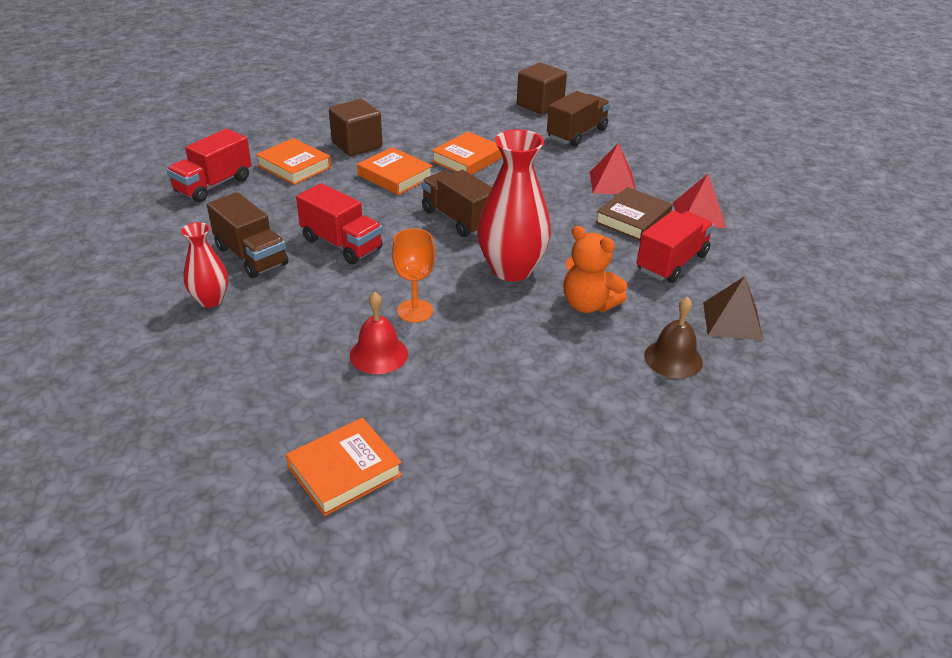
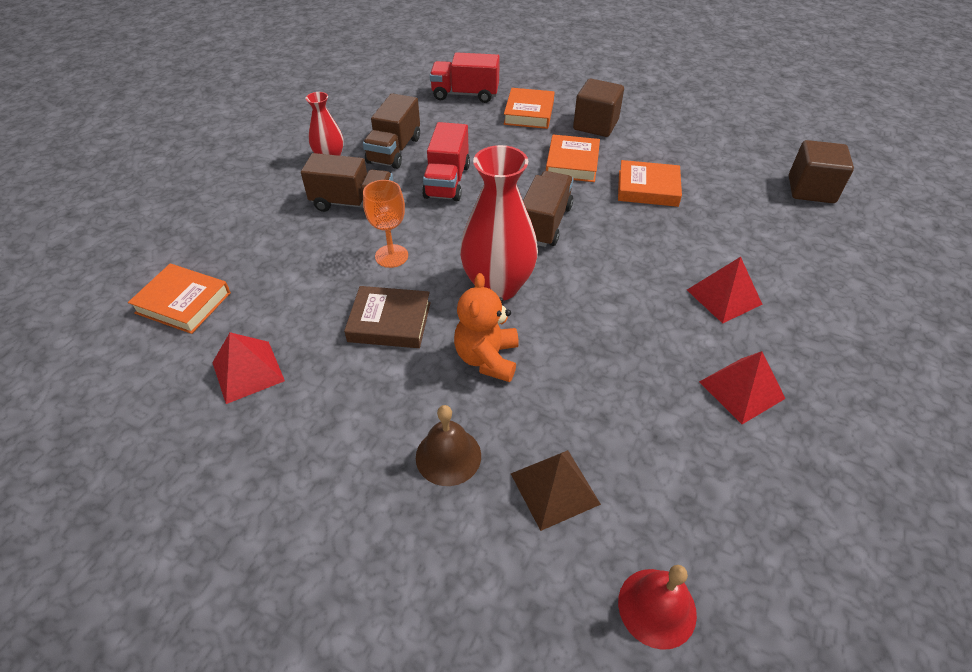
camera: 60 degrees right, 10 degrees up
(378, 354) = (323, 261): red bell -> red bell (657, 607)
(492, 446) = (248, 371): none -> red pyramid
(577, 134) = (789, 235): brown truck -> brown truck (353, 203)
(633, 219) = (670, 337): brown book -> brown book (389, 322)
(672, 263) = (619, 398): red truck -> none

